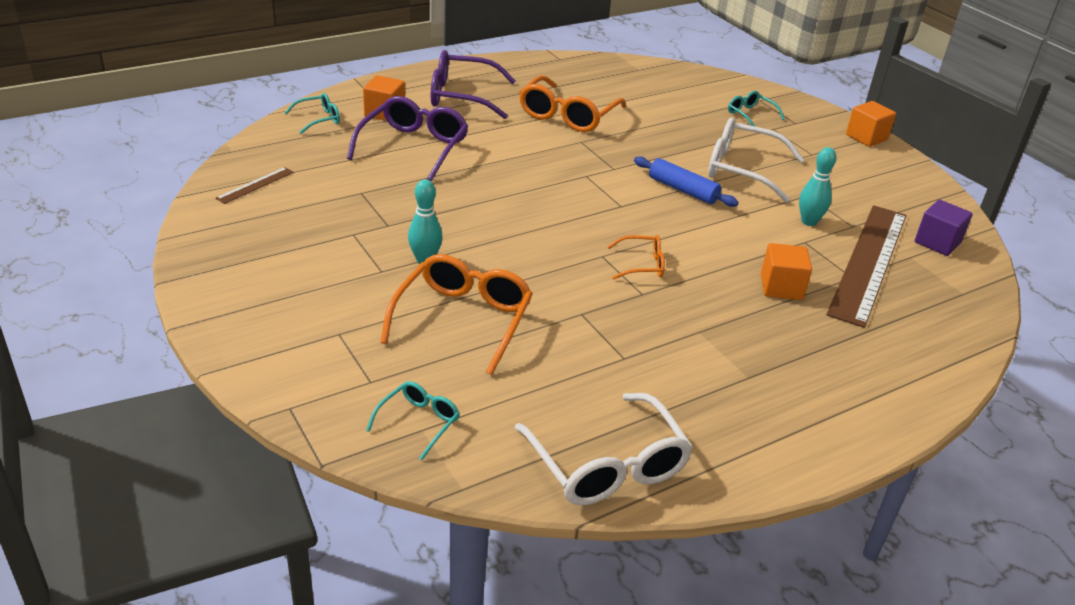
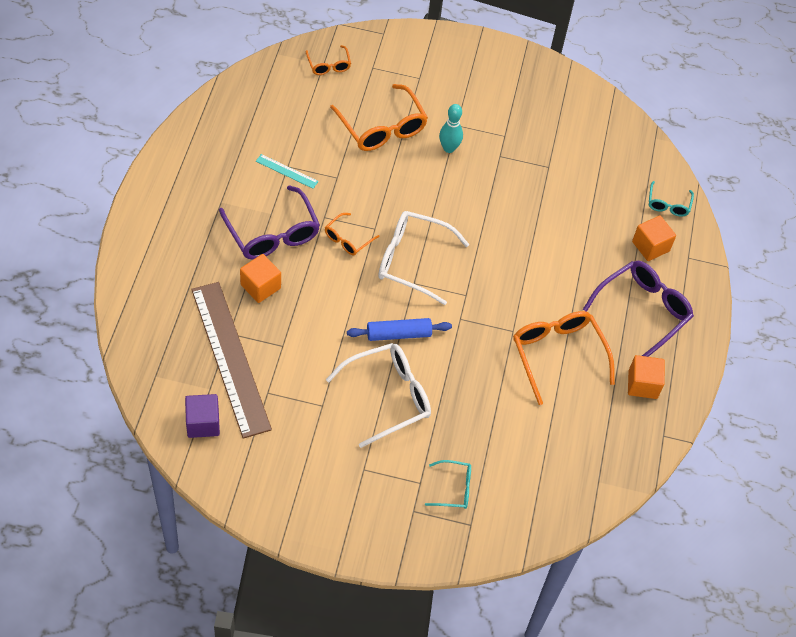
camera: 130 degrees right, 20 degrees up
(255, 185) = (600, 125): brown ruler -> none
(413, 147) = (585, 229): purple glasses -> purple glasses (272, 233)
(418, 422) = (328, 65): turquoise glasses -> orange glasses
(607, 465) = (235, 105): white glasses -> white glasses (412, 261)
(631, 354) = (287, 171): none -> turquoise ruler
(809, 222) = (297, 371): turquoise bowling pin -> none
(866, 137) = (347, 541): orange cube -> orange cube (642, 384)

